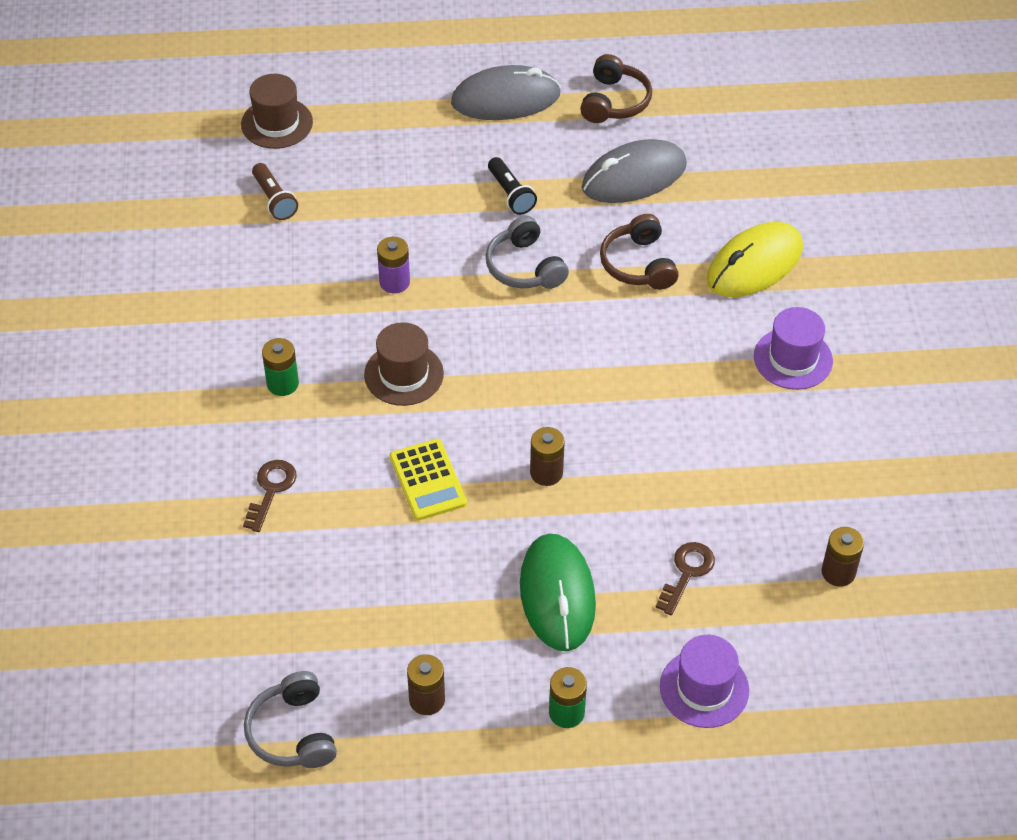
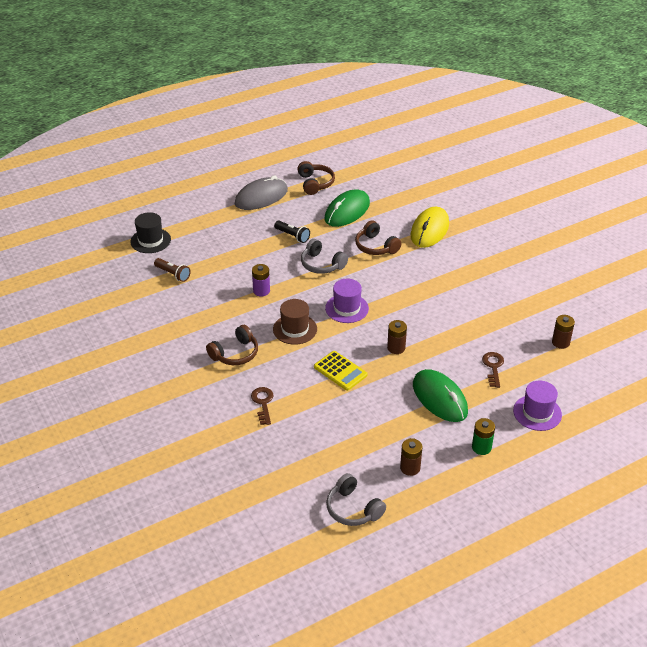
camera: 25 degrees left, 10 degrees down
(277, 123) = (150, 240): brown hat -> black hat
(282, 384) = (235, 353): green battery -> brown headphones
(634, 176) = (347, 211): grey mouse -> green mouse
(793, 359) = (475, 262): purple hat -> purple hat (347, 308)

